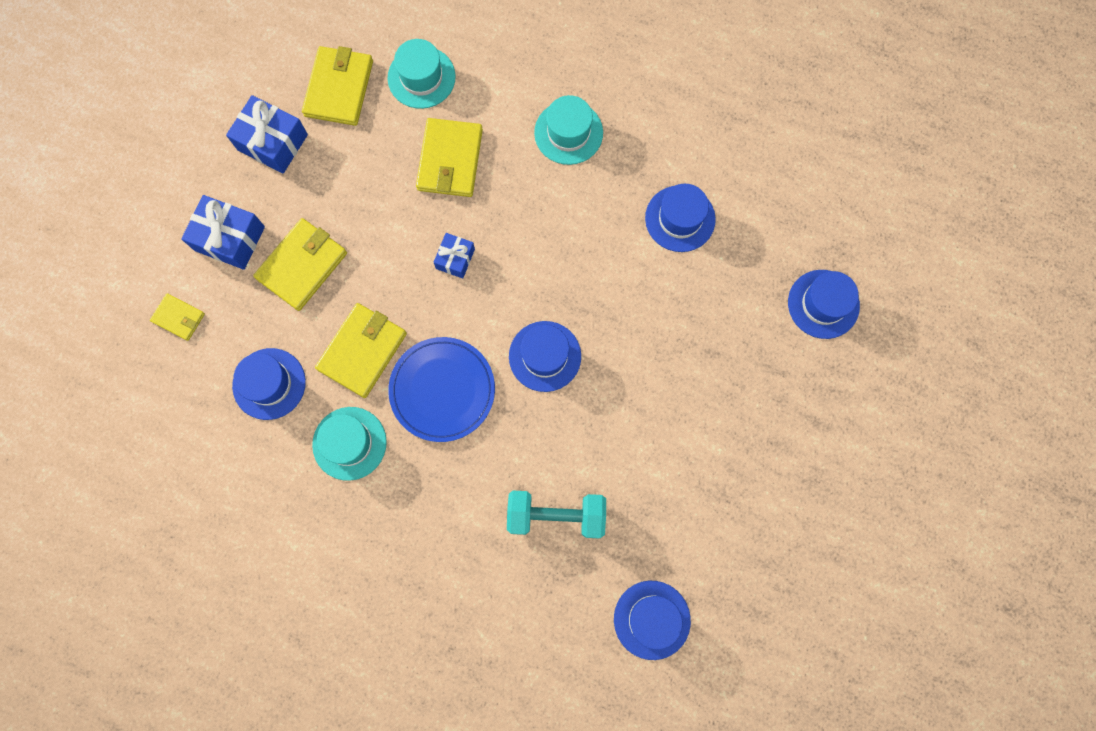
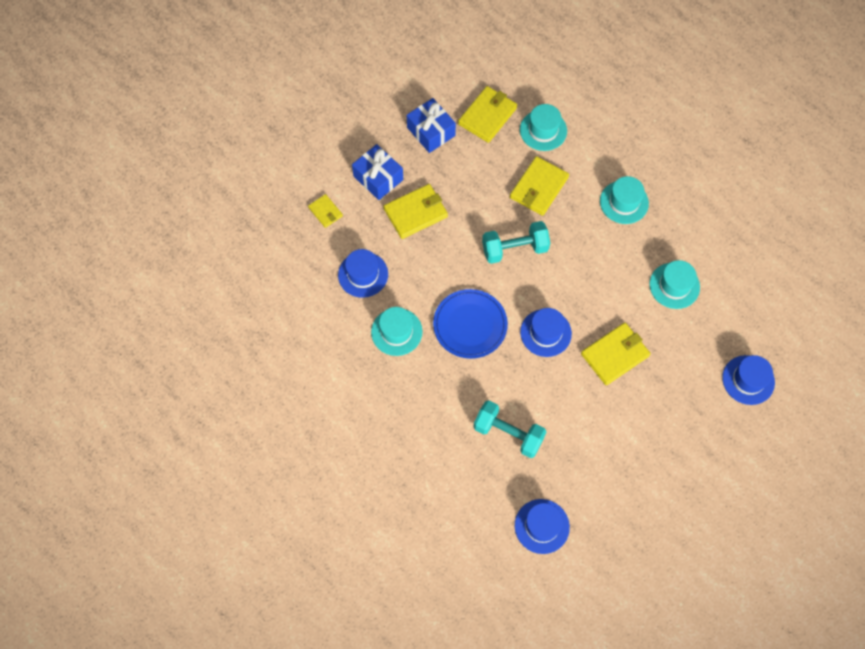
camera: 25 degrees right, 10 degrees down
(362, 351) = (430, 280): yellow wallet -> yellow wallet (615, 355)
(455, 259) = (514, 249): blue gift -> turquoise dumbbell
(680, 218) = (674, 285): blue hat -> turquoise hat

